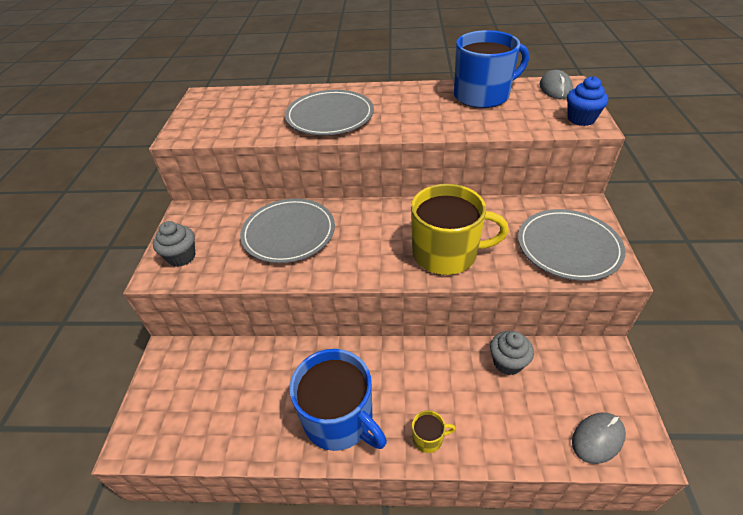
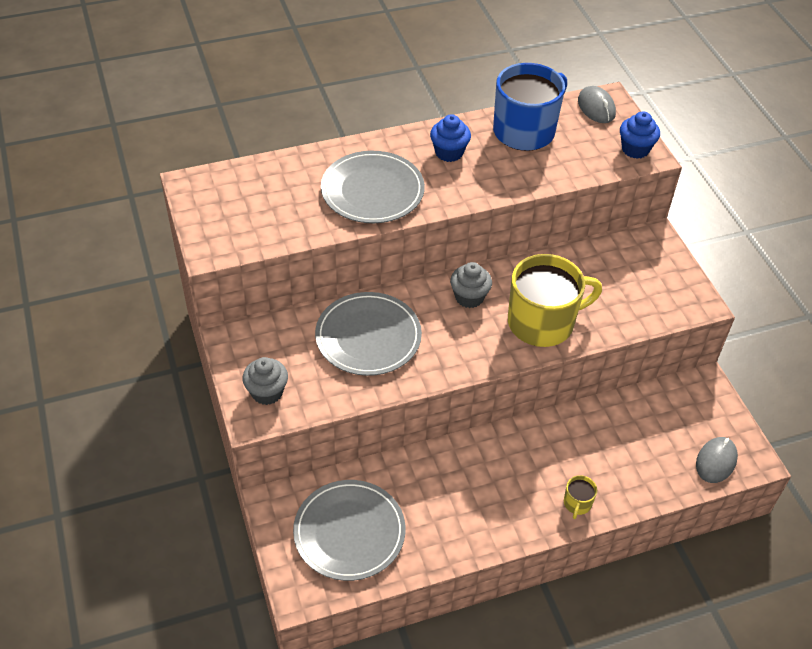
camera: 25 degrees left, 5 degrees up
(339, 419) = (490, 511): blue mug -> none
(409, 101) = (449, 152): none -> blue cupcake
(428, 438) = (577, 503): yellow mug -> yellow mug turned 135 degrees clockwise
(507, 362) = (620, 416): grey cupcake -> grey cupcake (469, 297)
(568, 247) = (652, 289): grey plate -> grey plate (349, 532)

